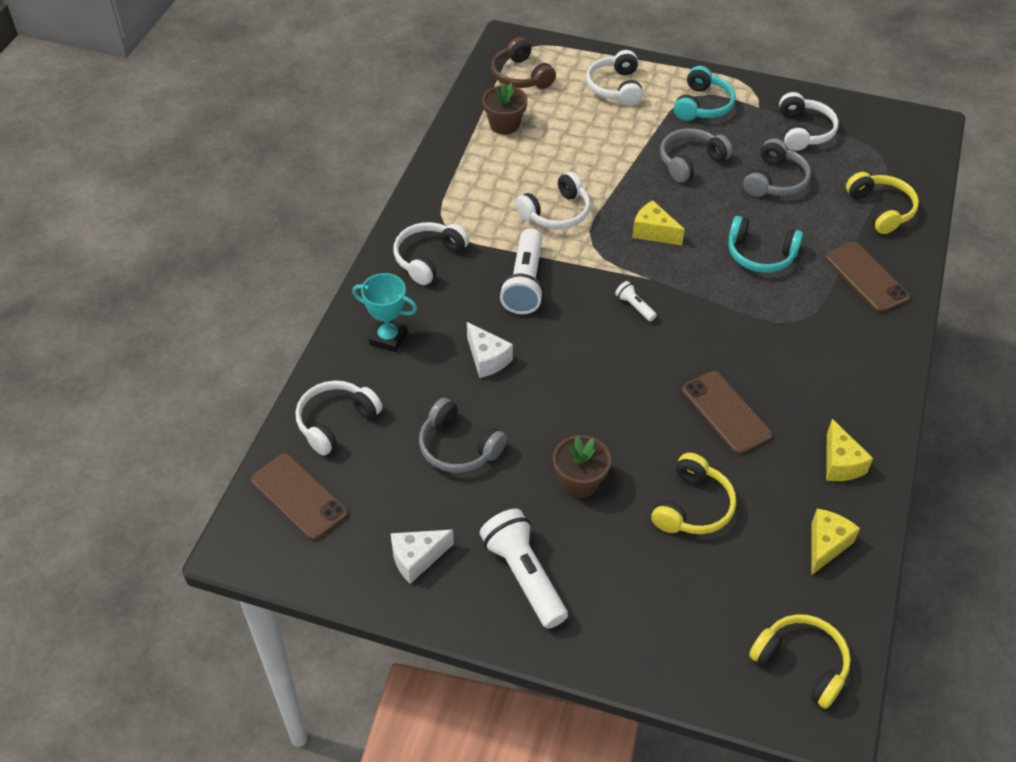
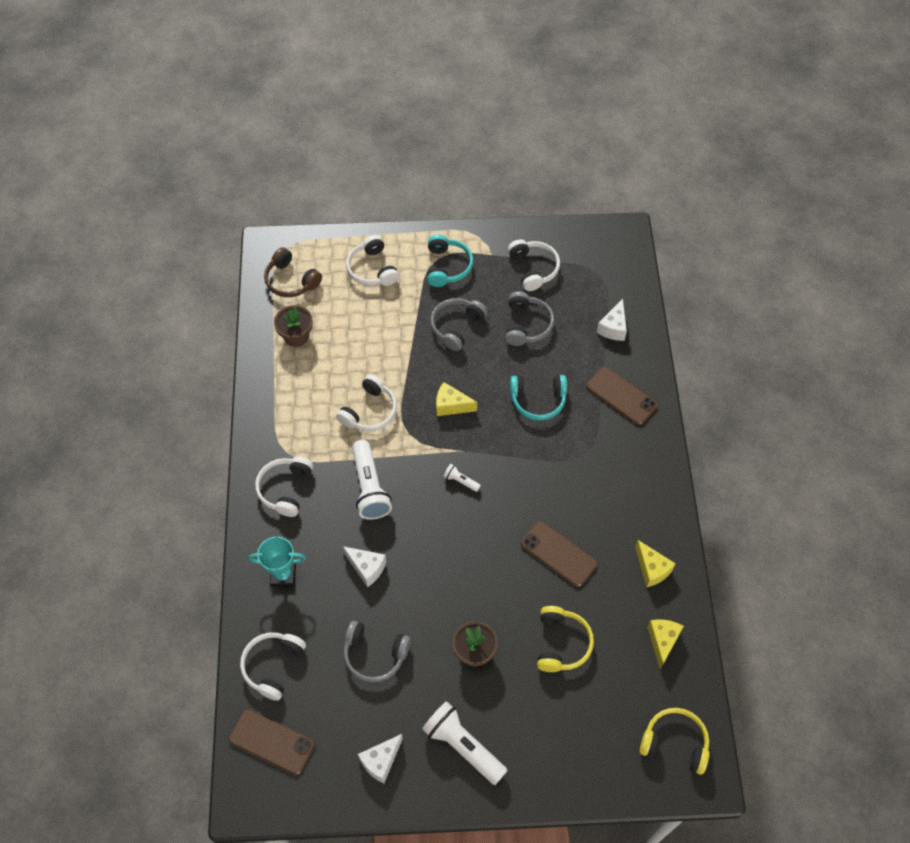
camera: 20 degrees left, 10 degrees up
(881, 209) = (613, 328): yellow headphones -> white cheese

